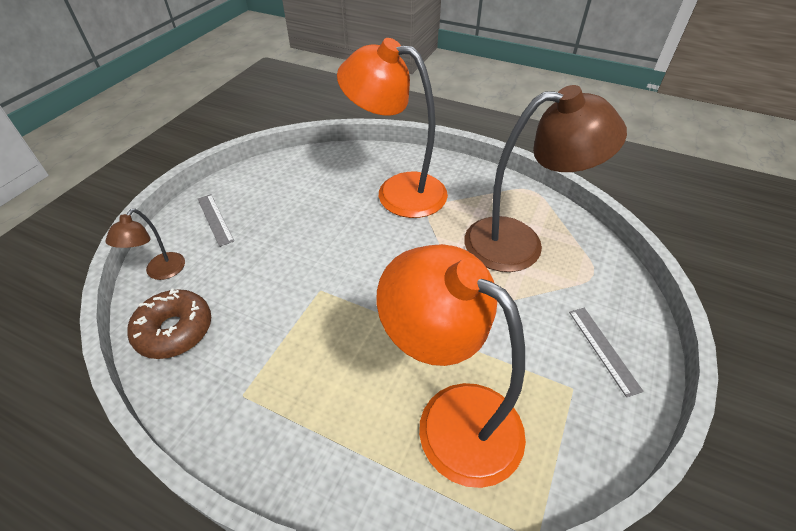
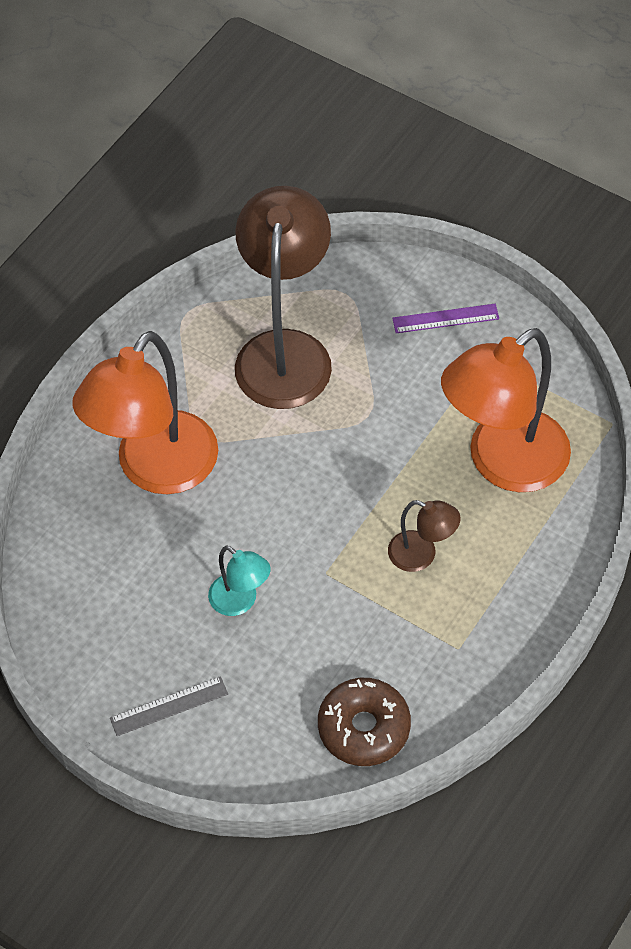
camera: 80 degrees left, 10 degrees up
(161, 272) = (264, 761): brown lamp -> brown lamp (421, 555)
(294, 244) = (240, 601): none -> turquoise lamp
(603, 349) = (445, 318): grey ruler -> purple ruler

